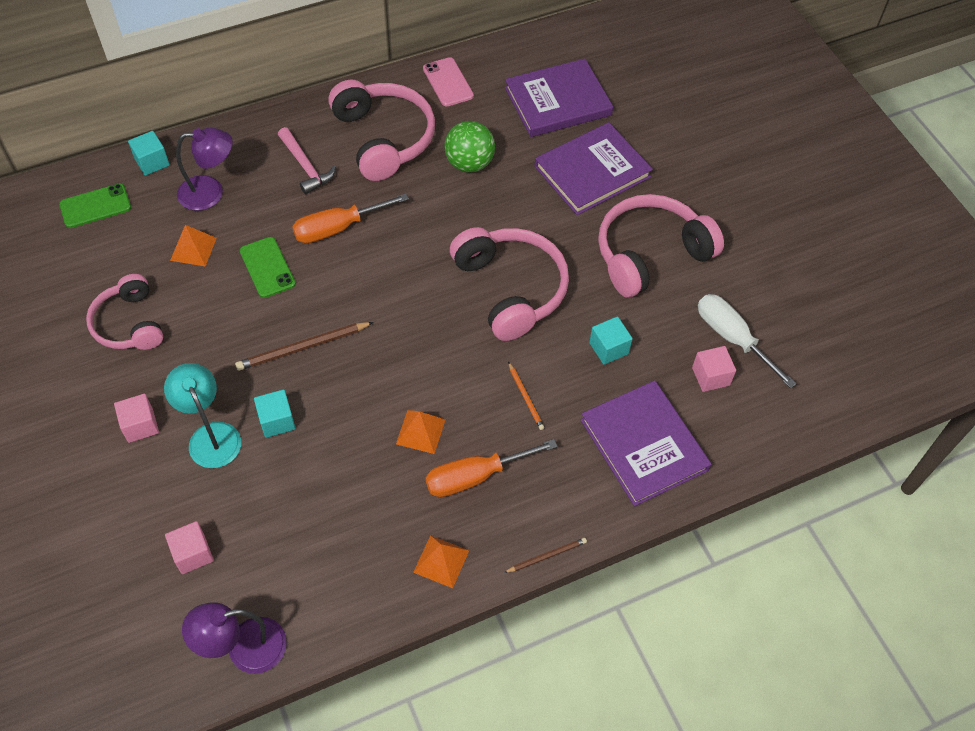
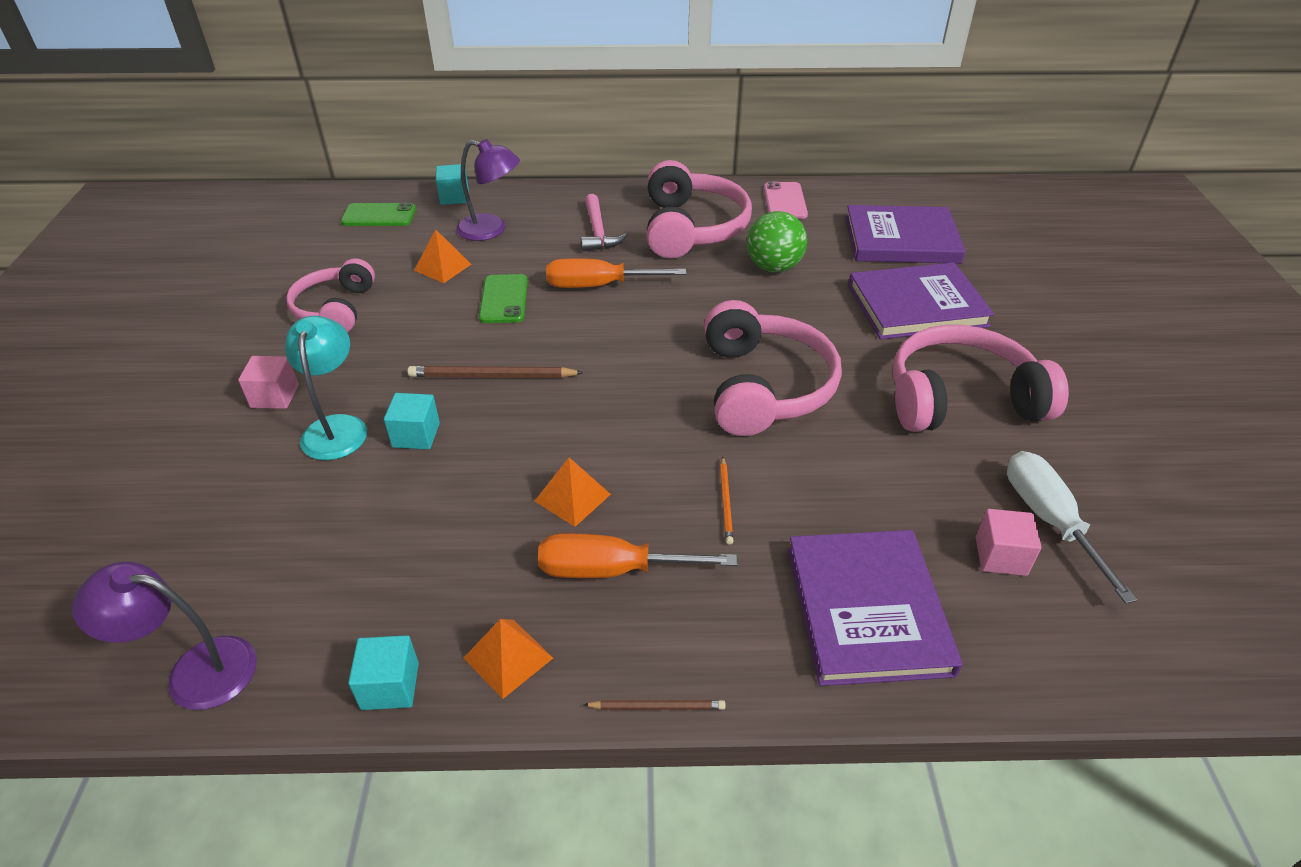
camera: 25 degrees right, 15 degrees down
(193, 554) = (225, 538): pink cube -> none
(608, 348) = (863, 481): turquoise cube -> turquoise cube (390, 686)

